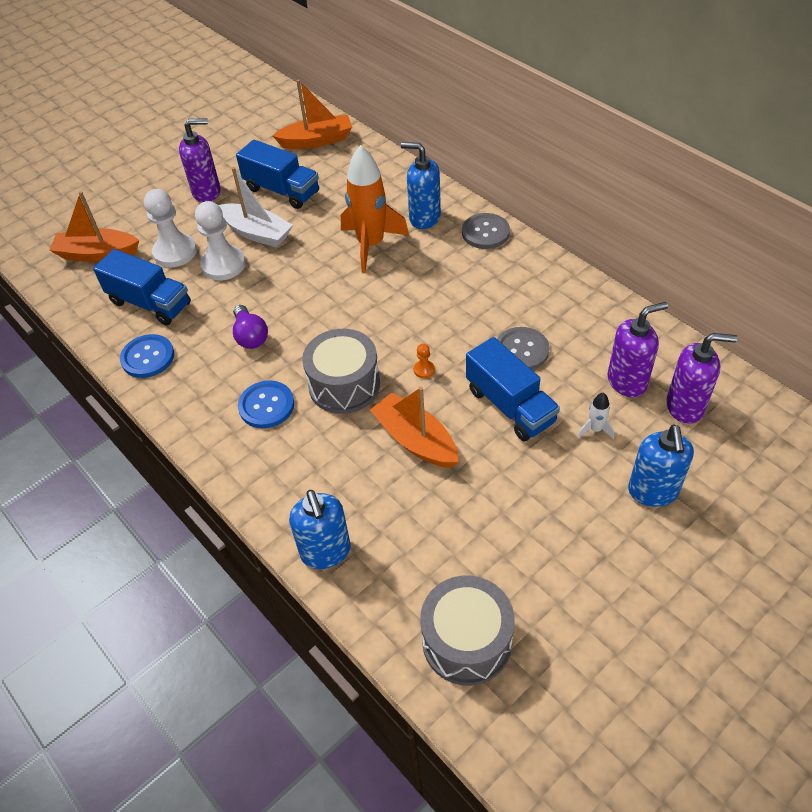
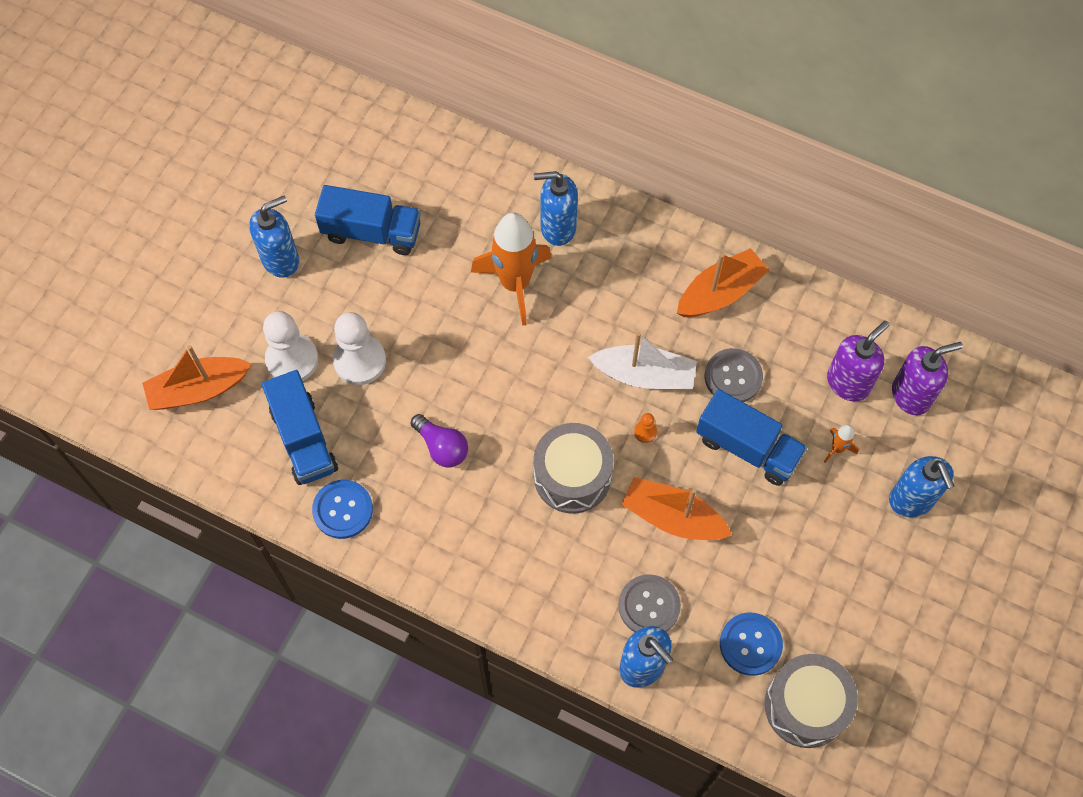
camera: 25 degrees left, 15 degrees up
(150, 303) = (304, 439): blue truck -> blue truck turned 60 degrees clockwise
(207, 192) = (281, 260): purple soap dispenser -> blue soap dispenser
(256, 233) = (374, 304): white boat -> white boat (644, 375)
(266, 405) = (504, 527): blue button -> blue button (750, 644)
(316, 140) = (374, 141): orange boat -> orange boat (720, 292)
(485, 232) = (634, 229): grey button -> grey button (649, 606)
(595, 429) = (837, 448): white rocket -> orange rocket

